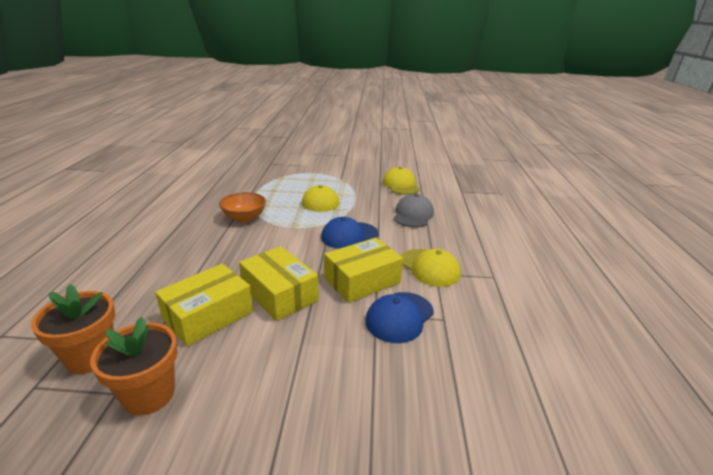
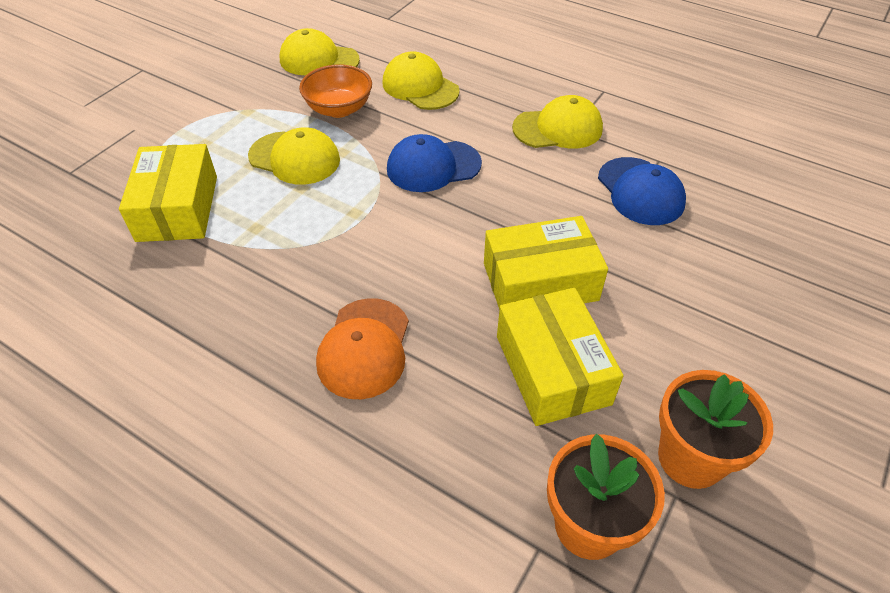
camera: 60 degrees left, 20 degrees up
(200, 252) = (364, 348): none -> orange cap
(244, 218) = (282, 266): orange bowl -> orange bowl (339, 109)
(349, 235) = (433, 166): blue cap -> blue cap turned 75 degrees clockwise
(362, 280) = (552, 194): yellow box -> yellow box (177, 208)
(413, 215) = (420, 87): grey cap -> yellow cap

